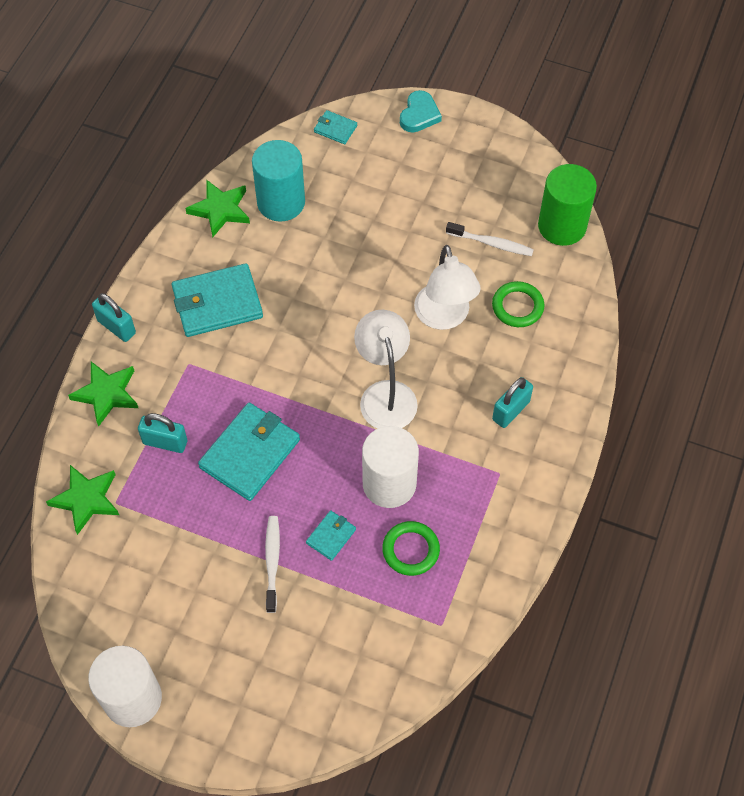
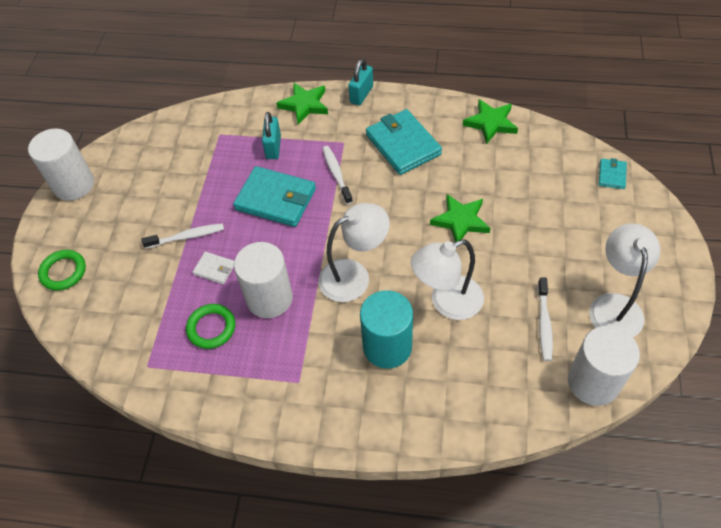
camera: 80 degrees right, 5 degrees down
(86, 499) = (218, 118): green star -> green star (460, 221)
(235, 381) = (336, 174): none -> white toothbrush
(281, 202) = (516, 158): turquoise cylinder -> turquoise cylinder (387, 346)
(331, 536) = (214, 269): turquoise wallet -> white wallet
(419, 115) = (663, 232): turquoise heart -> none
(488, 182) = (614, 306): none -> white lamp
(511, 411) = (365, 378): turquoise padlock -> none
(517, 306) = (481, 360): green ring -> green ring (63, 272)
(562, 226) = (593, 382): green cylinder -> white cylinder

